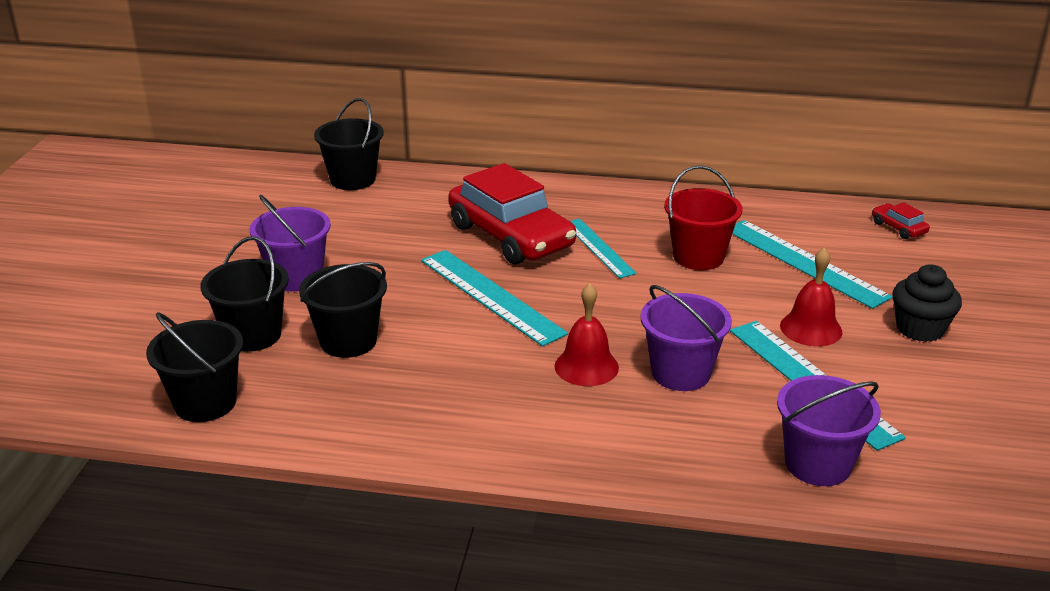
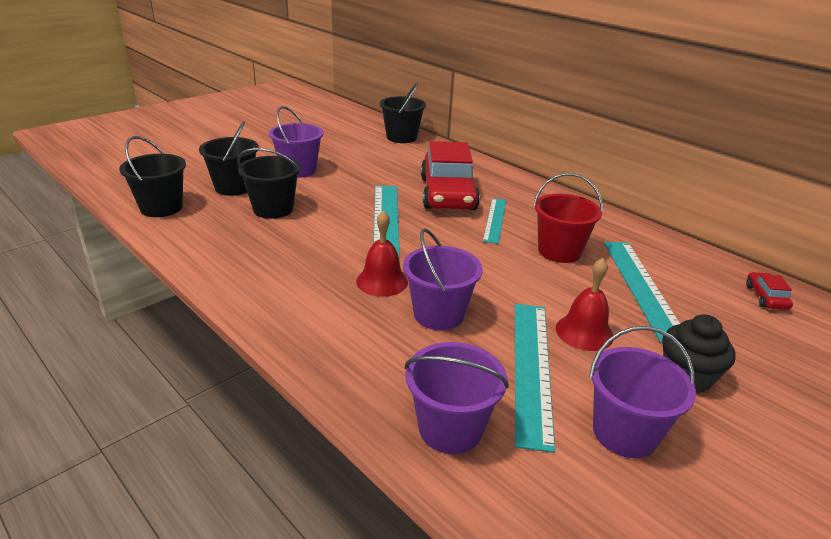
camera: 35 degrees right, 0 degrees up
(930, 397) = (624, 433): none -> purple bucket

